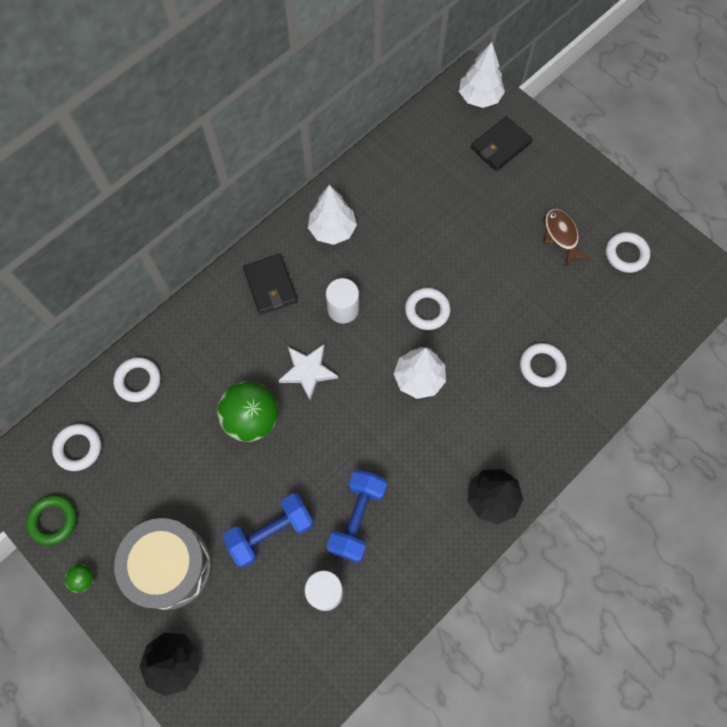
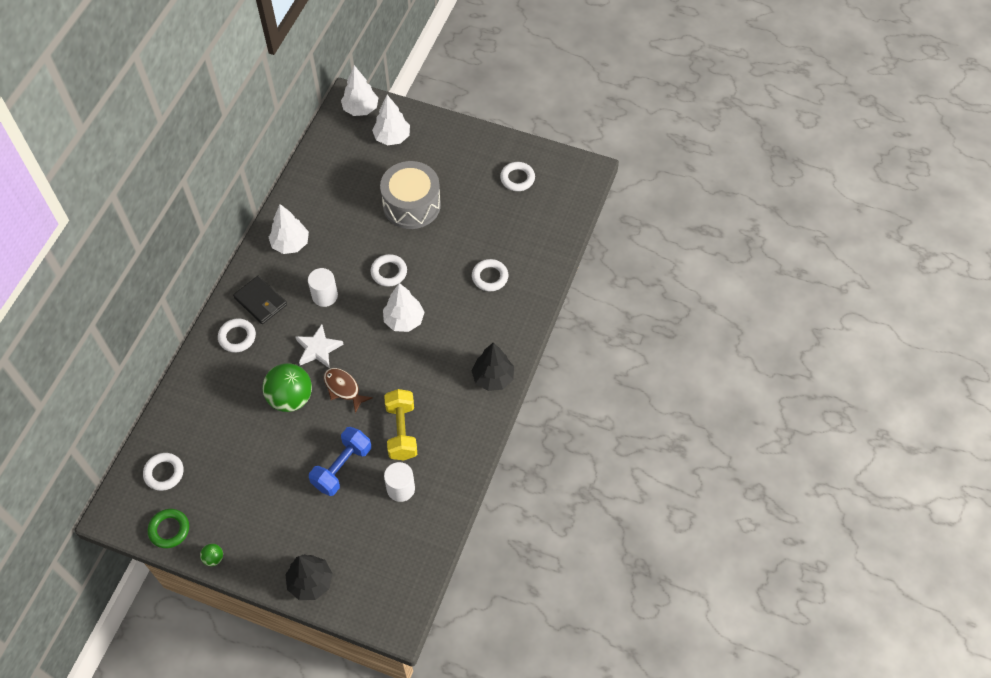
camera: 25 degrees left, 10 degrees down
(138, 381) = (188, 408): white ring -> white ring (237, 337)
(170, 566) = (276, 521): grey drum -> grey drum (411, 205)
(357, 518) = (401, 431): blue dumbbell -> yellow dumbbell
(500, 146) = (392, 138): black wallet -> white tree
(561, 235) = (465, 183): brown fish -> brown fish (343, 388)

